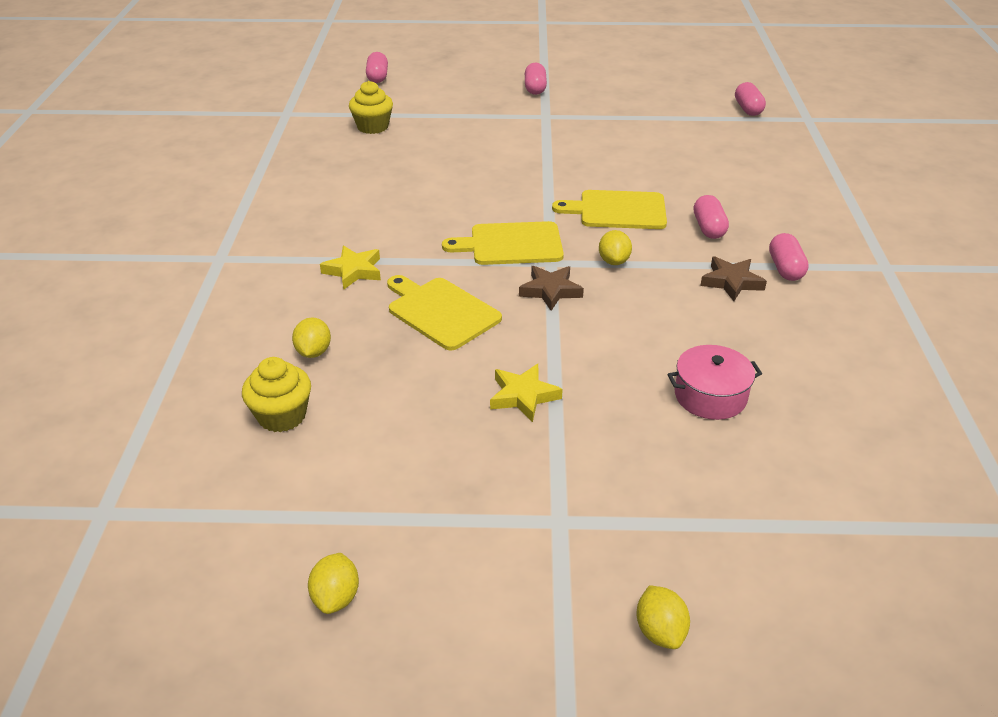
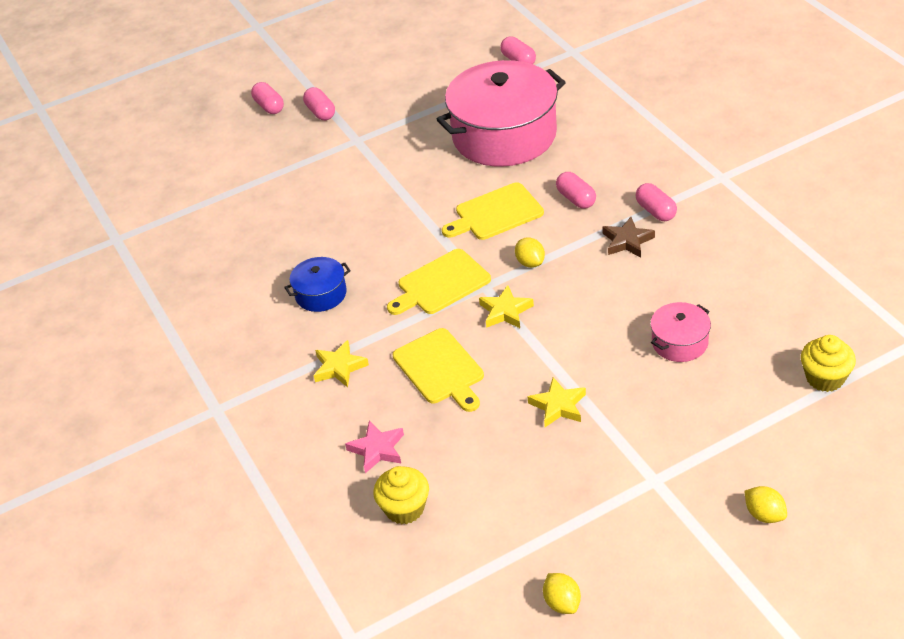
camera: 25 degrees left, 5 degrees up
(313, 352) = (377, 449): yellow lemon -> pink star
(373, 127) = (213, 218): yellow cupcake -> yellow cupcake (825, 378)
(377, 77) = (161, 160): pink capsule -> pink capsule (269, 106)
(399, 210) = (321, 294): none -> blue pot
(440, 312) = (440, 369): yellow cutting board -> yellow cutting board turned 135 degrees counterclockwise
(550, 291) = (505, 311): brown star -> yellow star
(683, 156) = (504, 135): none -> pink pot

